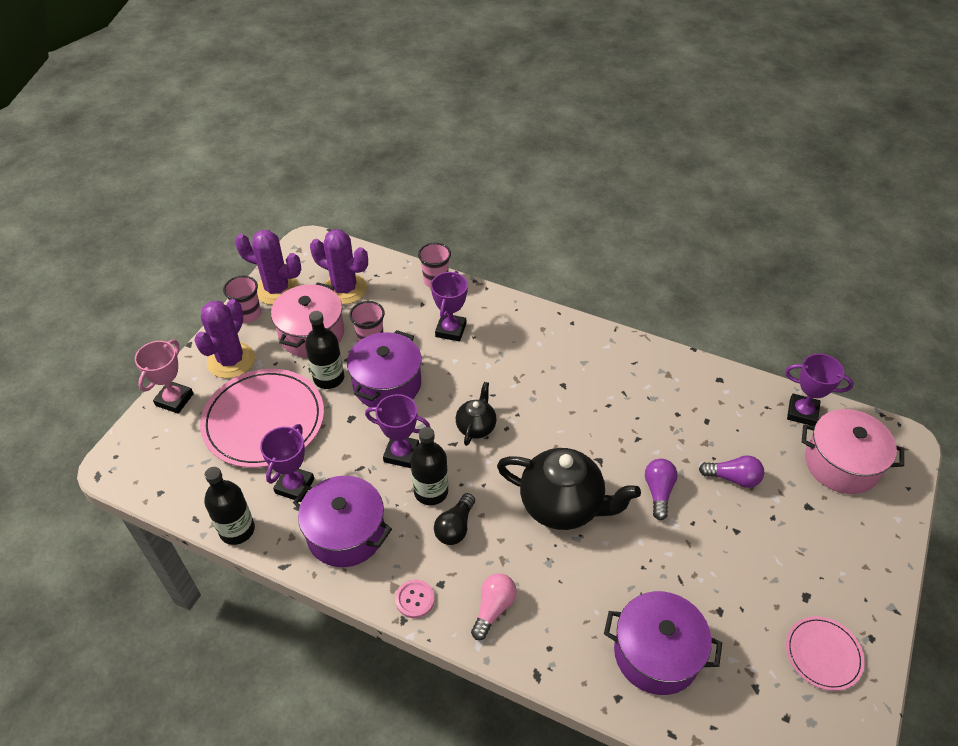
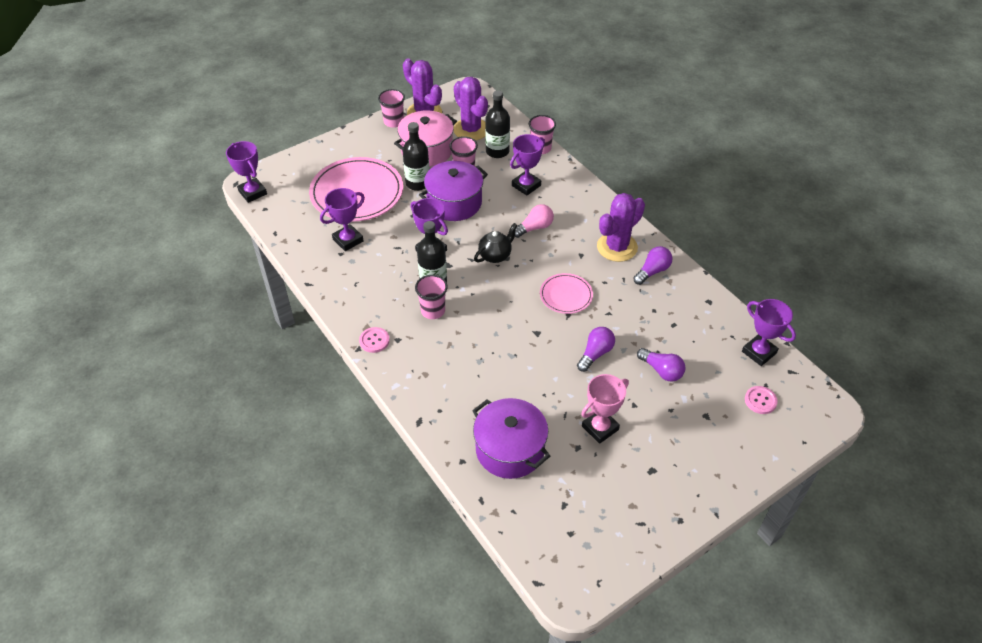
camera: 30 degrees right, 0 degrees up
(129, 478) = (252, 192): none -> purple trophy
(174, 399) = (310, 157): pink trophy -> pink trophy (600, 428)
(231, 360) = (362, 147): purple cactus -> purple cactus (617, 247)
(237, 530) = (295, 250): black bottle -> black bottle (497, 151)
(346, 533) = (359, 282): purple pot -> none
(455, 527) = (433, 311): black light bulb -> pink cup
(493, 608) = (421, 370): pink light bulb -> pink light bulb (534, 228)
(562, 505) = (517, 331): black teapot -> none
(645, 371) = (652, 271): none -> purple light bulb
(823, 654) = (633, 511): pink plate -> pink plate (566, 295)
(841, 464) = (760, 400): pink pot -> pink button

